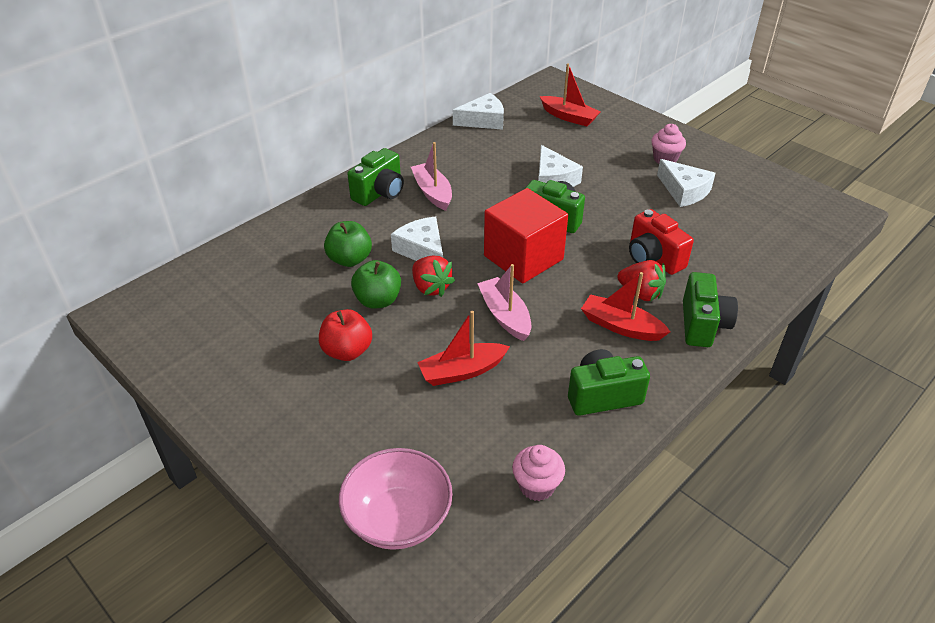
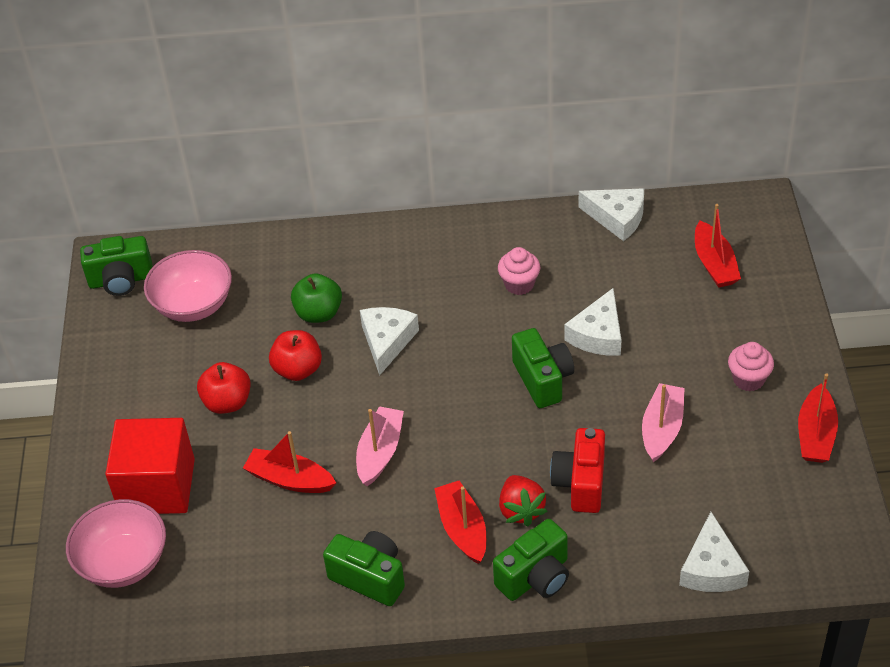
camera: 45 degrees right, 5 degrees up
(238, 305) = (193, 305): none -> pink bowl
(378, 300) = (298, 370): green apple -> red apple
(380, 193) = (419, 254): green camera -> green camera (121, 280)
(431, 287) = (352, 385): red strawberry -> none
(432, 192) = (465, 281): pink boat -> pink boat (662, 429)
(523, 258) = (463, 405): red cube -> red cube (157, 486)
(536, 486) = (236, 609): pink cupcake -> pink cupcake (519, 284)
(684, 191) = (715, 430): white cheese -> white cheese (712, 568)
(735, 166) = (816, 434): none -> red boat

